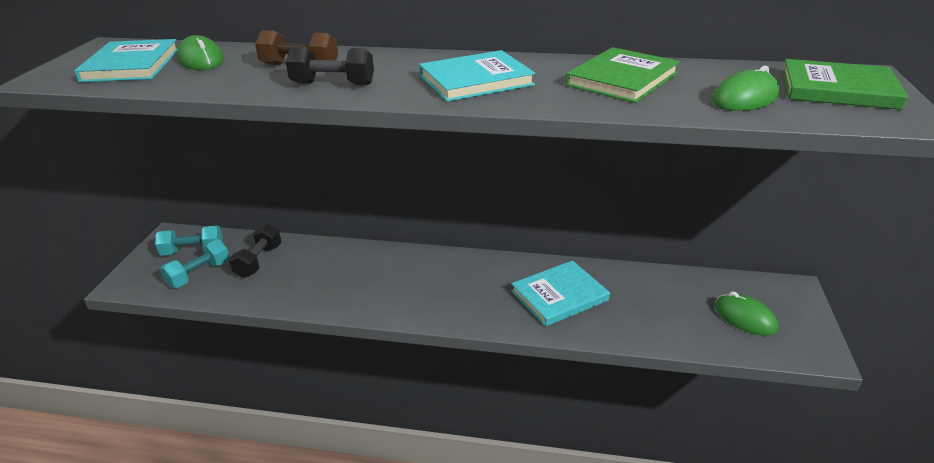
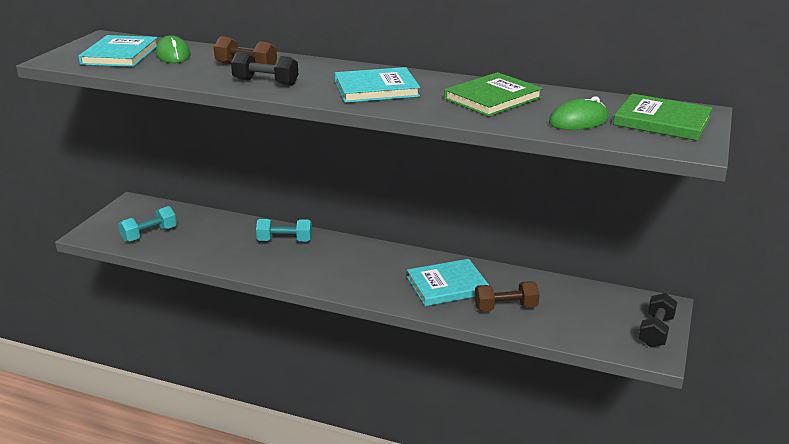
camera: 10 degrees right, 5 degrees down
(193, 251) = (148, 216): turquoise dumbbell -> turquoise dumbbell (285, 241)
(259, 261) = (200, 230): black dumbbell -> black dumbbell (656, 331)
(633, 315) = (505, 307): none -> brown dumbbell
(745, 317) = (605, 321): green mouse -> none

